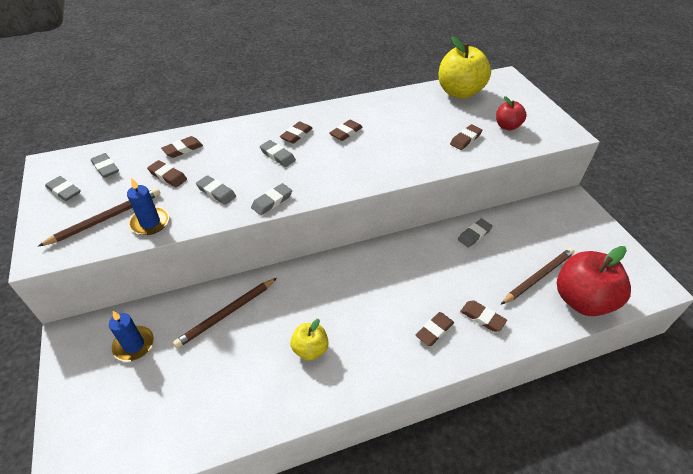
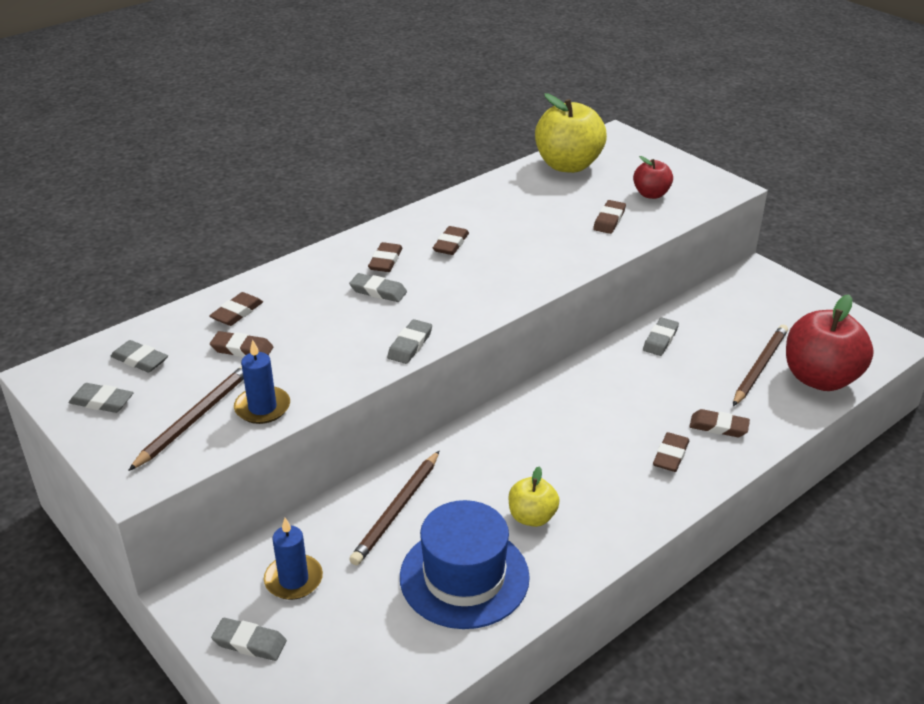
camera: 20 degrees left, 10 degrees down
(216, 192) = (326, 352): grey eraser -> grey eraser (249, 642)
(238, 382) = (464, 577): none -> blue hat

